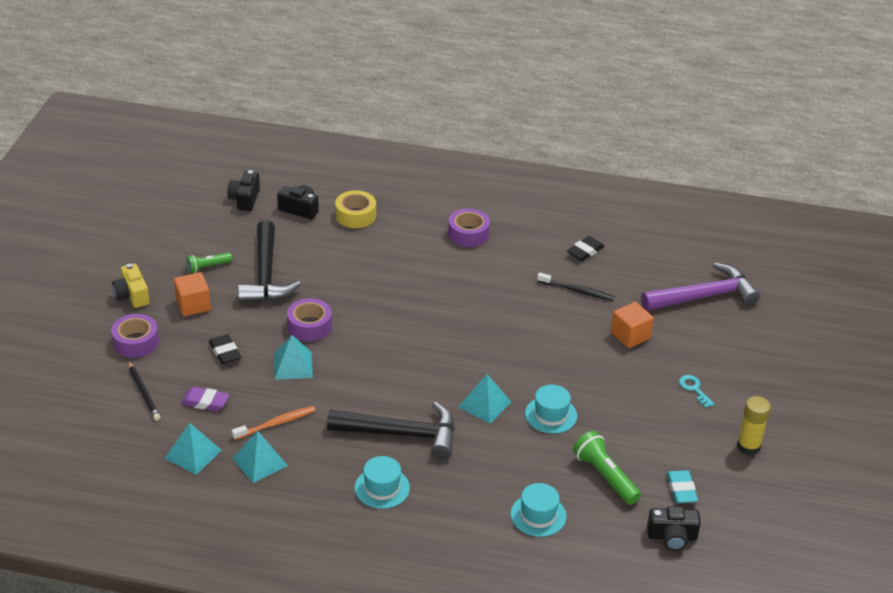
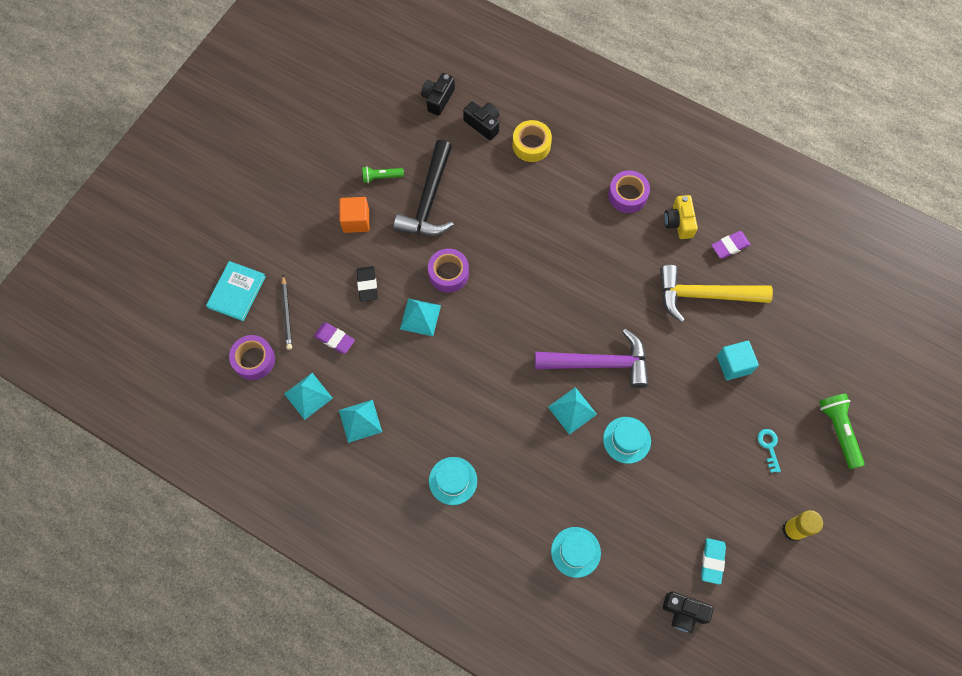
camera: 20 degrees right, 30 degrees up
(79, 386) = (236, 292): none -> turquoise book
(132, 295) = (307, 195): yellow camera -> yellow camera (679, 222)
(136, 342) = (296, 252): purple tape -> purple tape (254, 360)
(276, 423) = (386, 381): orange toothbrush -> none
(401, 434) = (488, 424): black hammer -> none
(577, 291) = (704, 295): black toothbrush -> yellow hammer
(585, 251) = (730, 246): black eraser -> purple eraser
(605, 476) = (649, 525): green flashlight -> green flashlight (838, 431)
(630, 336) = (733, 364): orange cube -> turquoise cube
(704, 296) = (822, 335): purple hammer -> purple hammer (599, 363)

